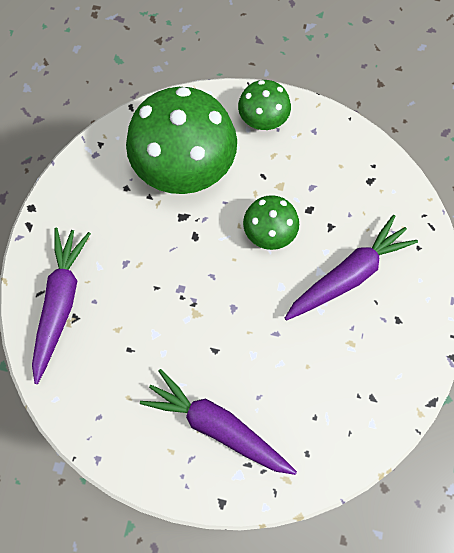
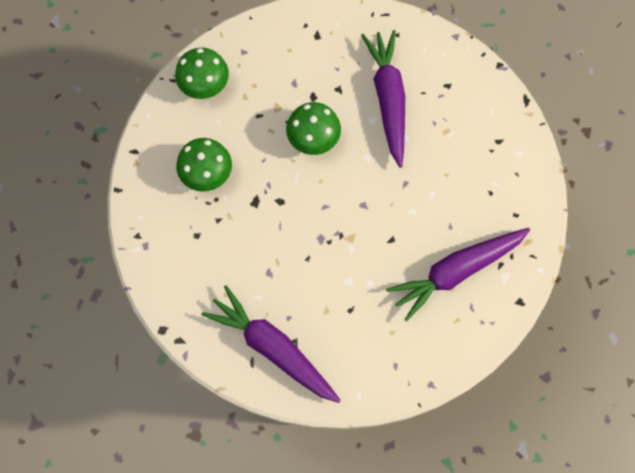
camera: 60 degrees left, 0 degrees up
(184, 165) = (207, 174): green mushroom -> green mushroom, size x0.51

